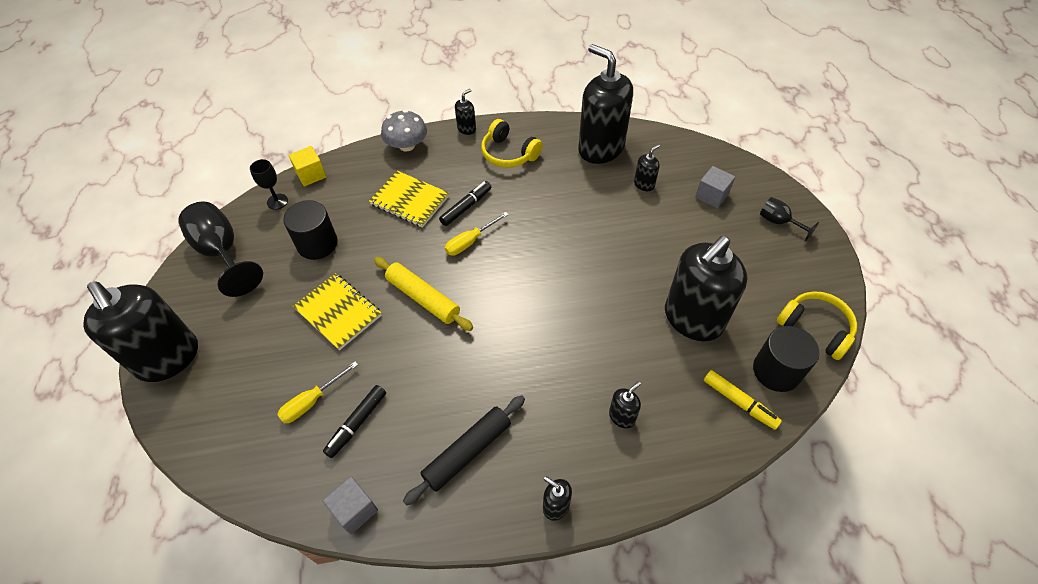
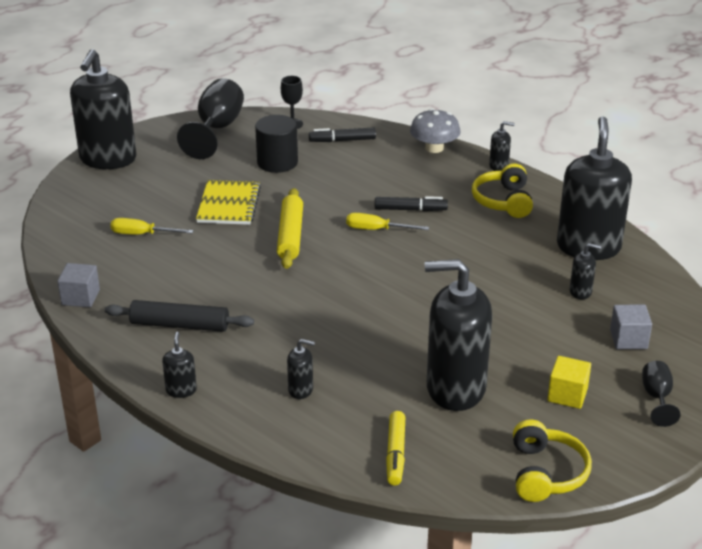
camera: 50 degrees right, 20 degrees down
(311, 175) = (338, 123): yellow cube -> yellow cube (567, 395)
(357, 423) = (147, 263): black marker -> black marker (342, 140)
(409, 200) = (378, 179): yellow notebook -> none
(776, 371) = (460, 464): black cylinder -> none

